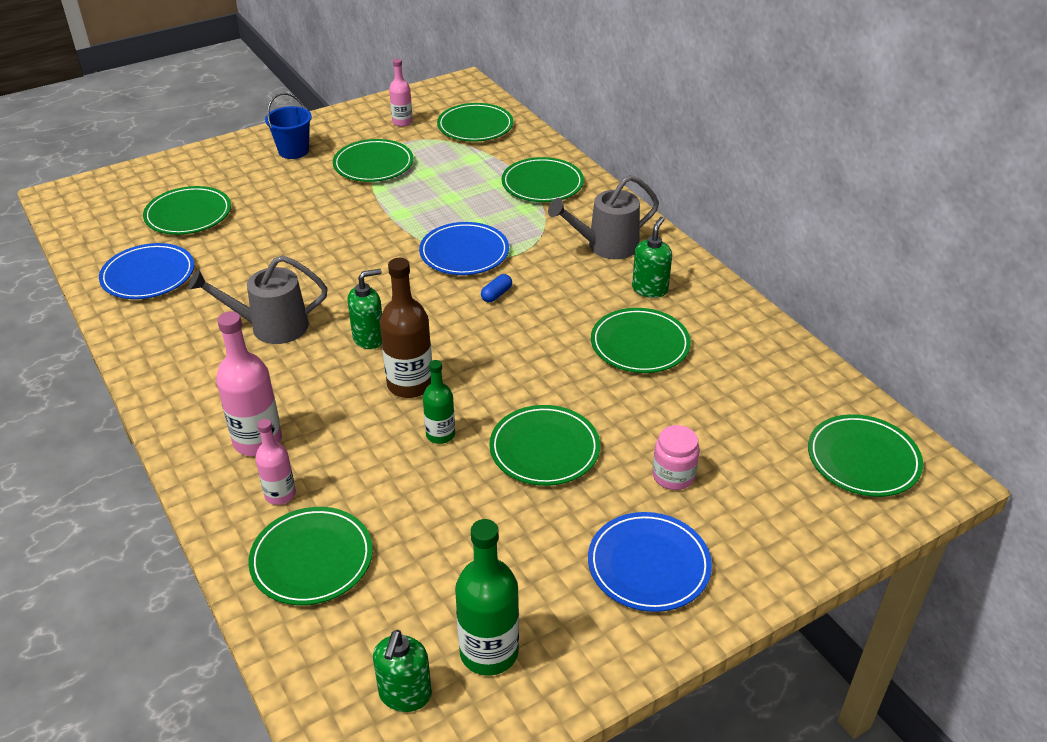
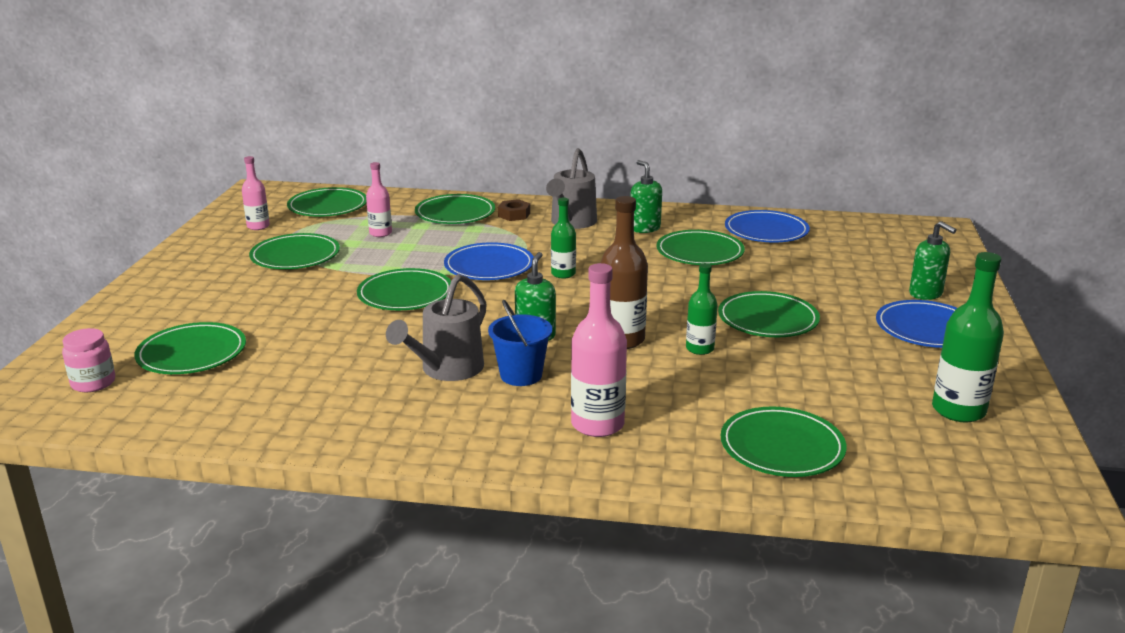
camera: 50 degrees left, 15 degrees down
(148, 275) = (253, 403): blue plate -> blue plate (766, 231)
(280, 494) = (683, 436): pink bottle -> pink bottle (380, 233)
(293, 151) = (198, 278): blue bucket -> blue bucket (521, 375)
(405, 695) = (973, 456): green soap dispenser -> green soap dispenser (926, 294)
(496, 294) = (563, 274): blue capsule -> green bottle
(580, 211) = (514, 215): none -> brown nut
(673, 475) = (849, 291): pink jar -> pink jar (93, 383)
(863, 459) = (901, 238): green plate -> green plate (405, 294)

